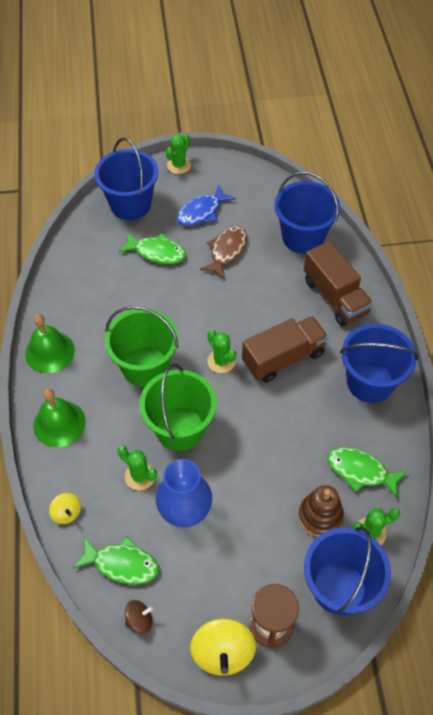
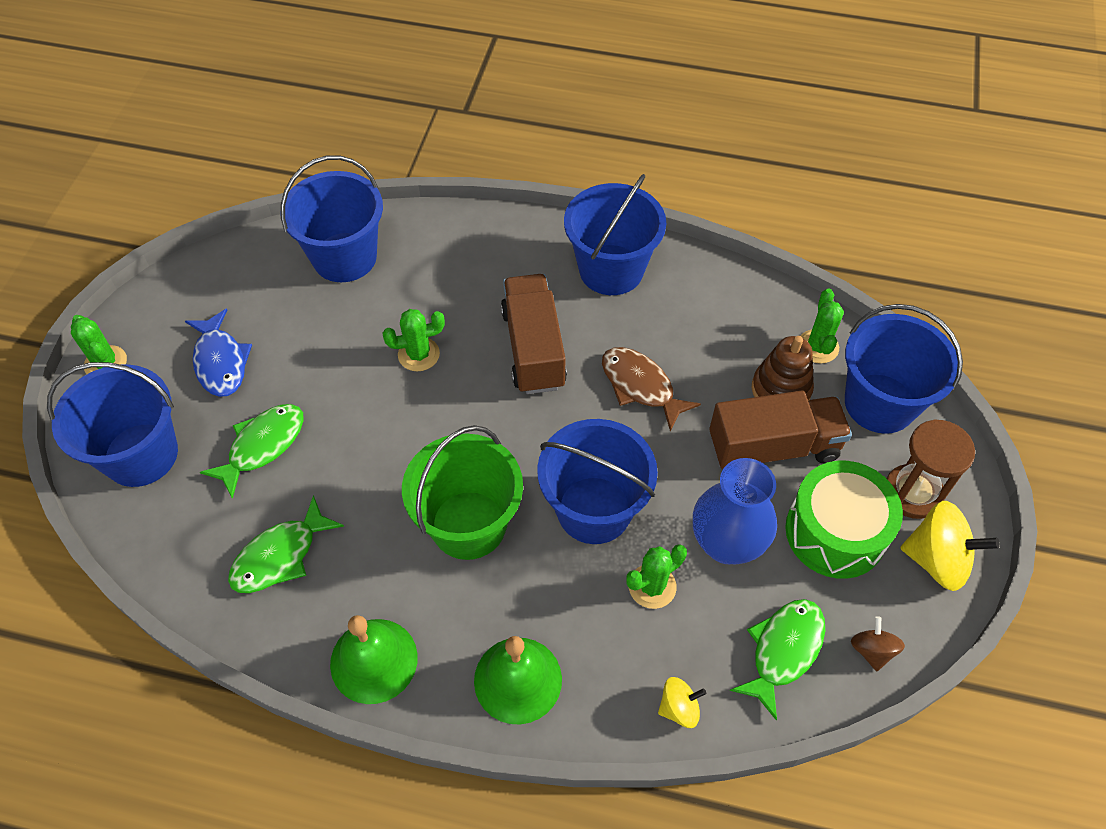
camera: 70 degrees left, 0 degrees up
(180, 428) = (594, 510): green bucket -> blue bucket
(219, 578) = (835, 532): none -> green drum
(221, 361) = (504, 423): green cactus -> green cactus (418, 354)
(226, 251) = (315, 354): brown fish -> brown fish (640, 386)
(335, 297) = (463, 258): brown truck -> brown truck (773, 447)
(360, 471) = (733, 325): green fish -> green fish (280, 556)

